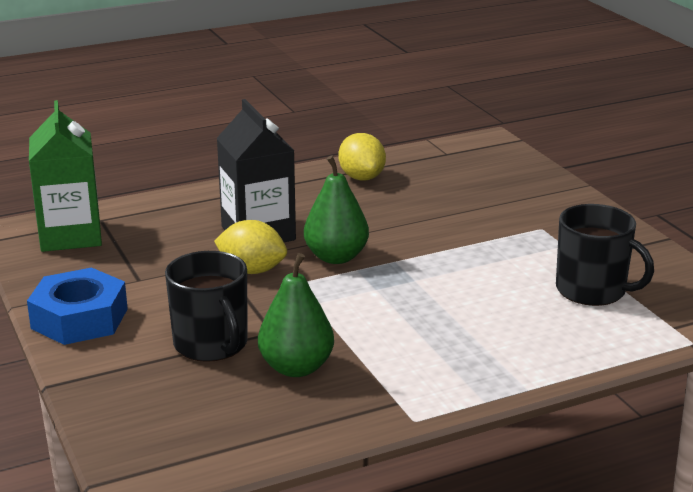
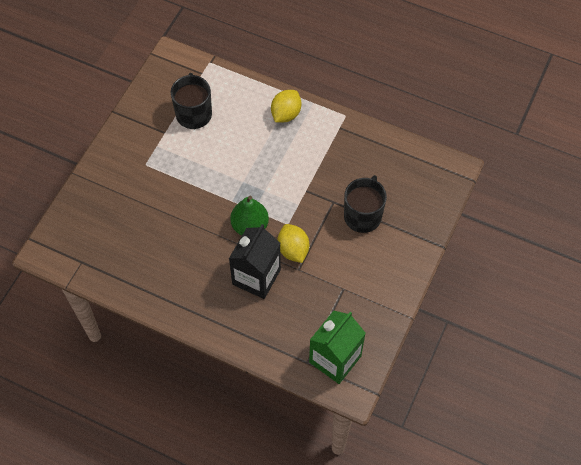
camera: 130 degrees left, 35 degrees up
(80, 318) = (393, 281): blue nut -> none
(296, 368) = (350, 174): green pear -> none
(361, 177) = (150, 280): yellow lemon -> yellow lemon (286, 114)

